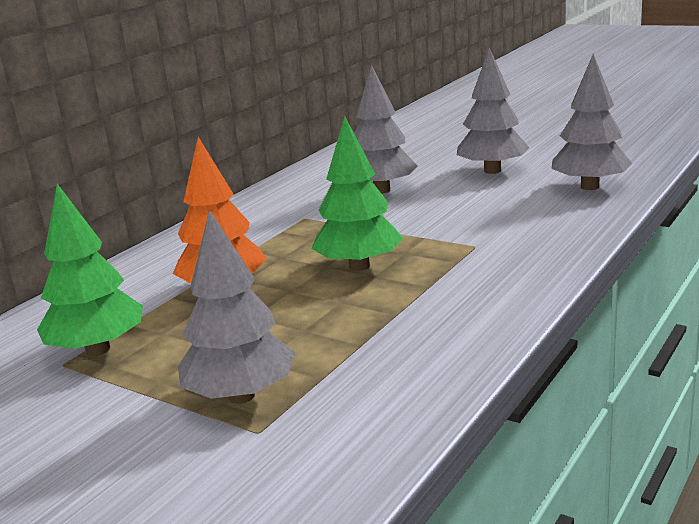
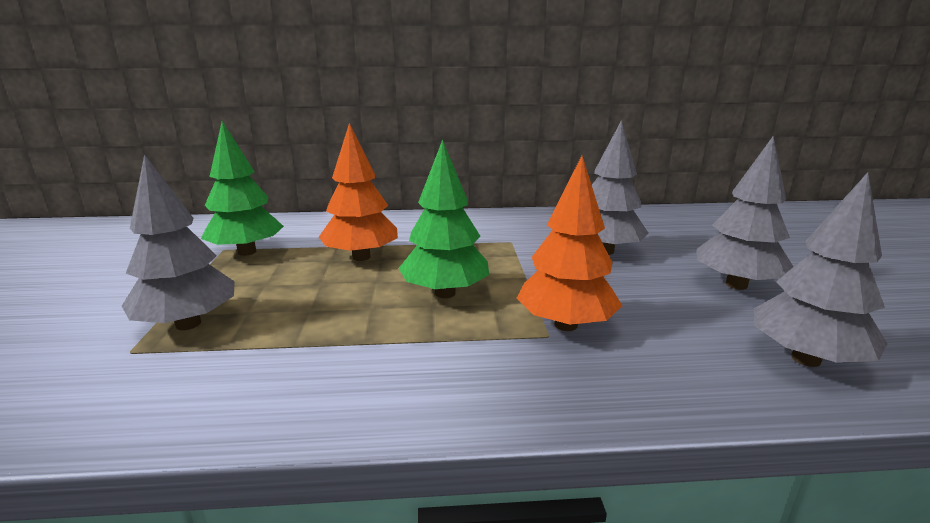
camera: 50 degrees right, 0 degrees up
(469, 236) = (566, 325): none -> orange tree

